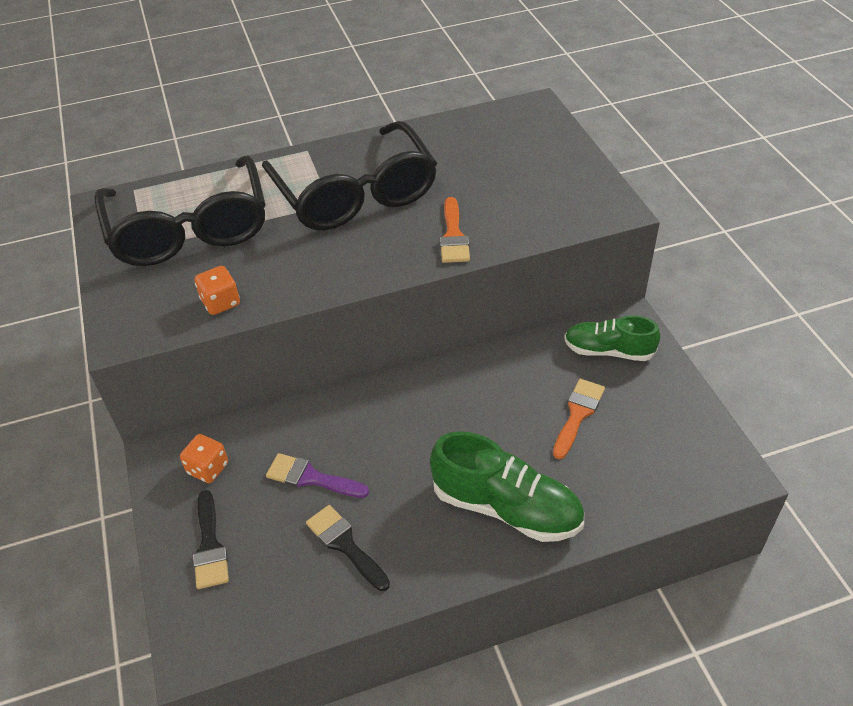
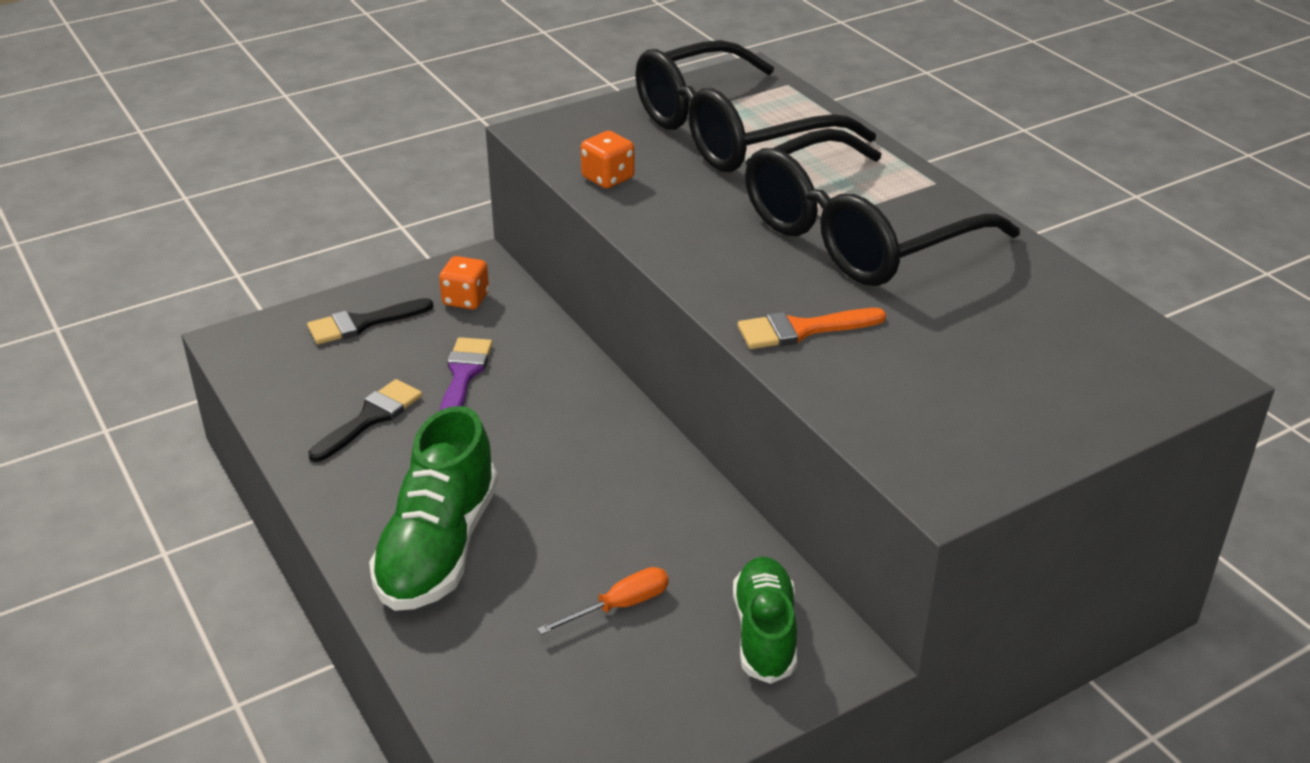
camera: 75 degrees right, 10 degrees down
(578, 414) = (620, 606): orange brush -> orange screwdriver

